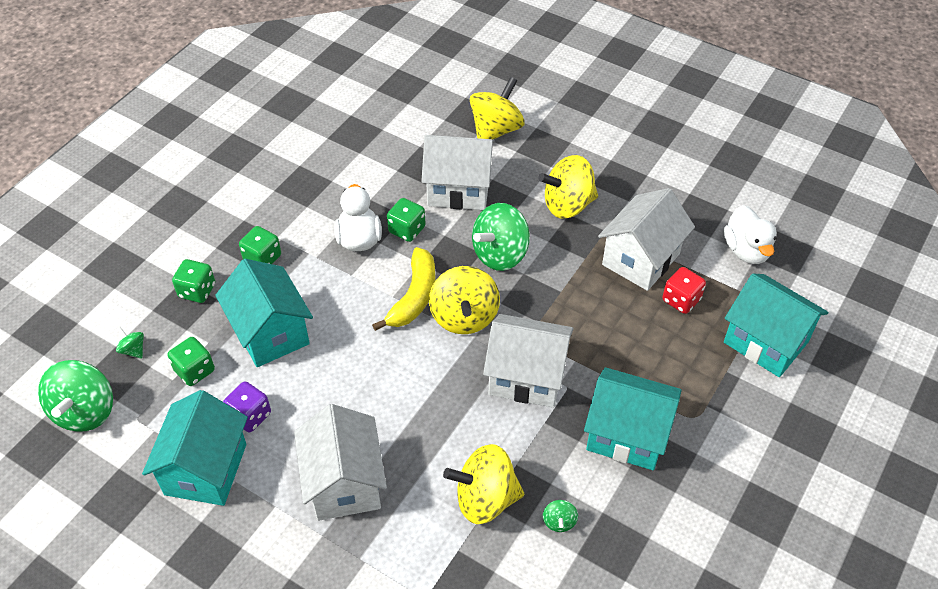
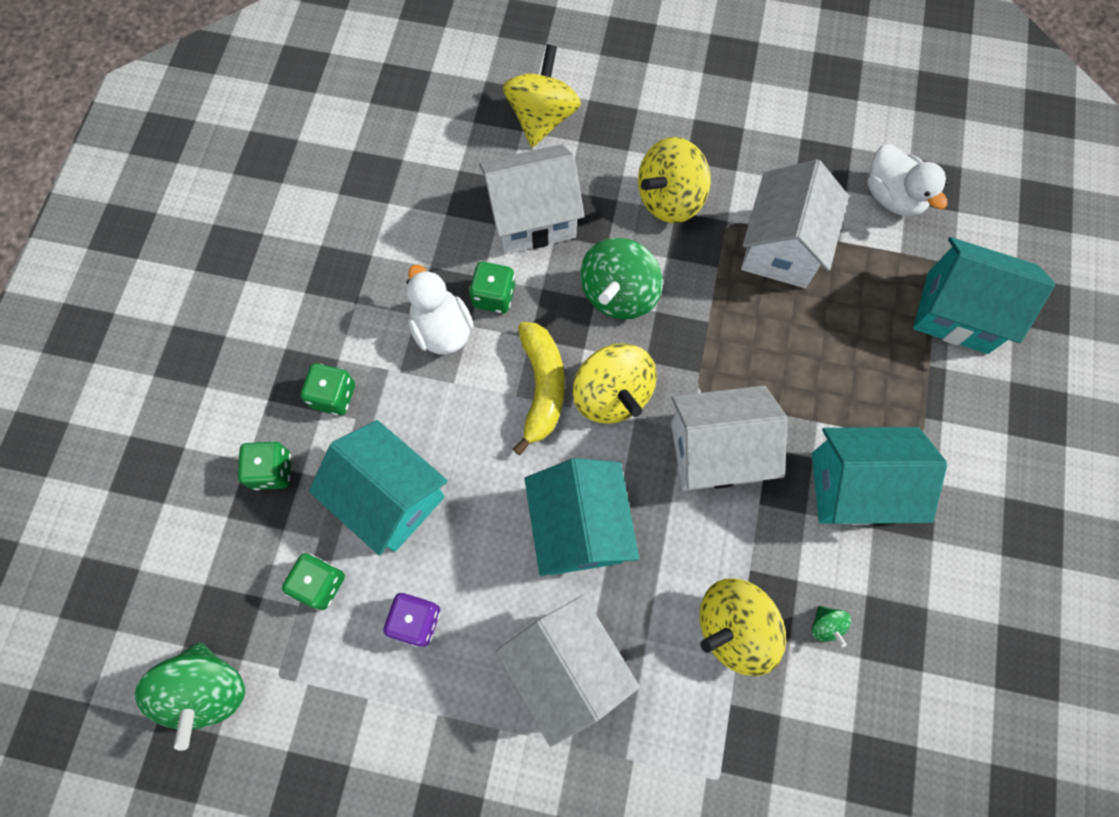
camera: 20 degrees left, 20 degrees up
(133, 350) = (229, 582): green spinning top -> none
(206, 469) = (395, 712): turquoise house -> turquoise house (579, 527)
(681, 300) = (846, 288): red dice -> none

